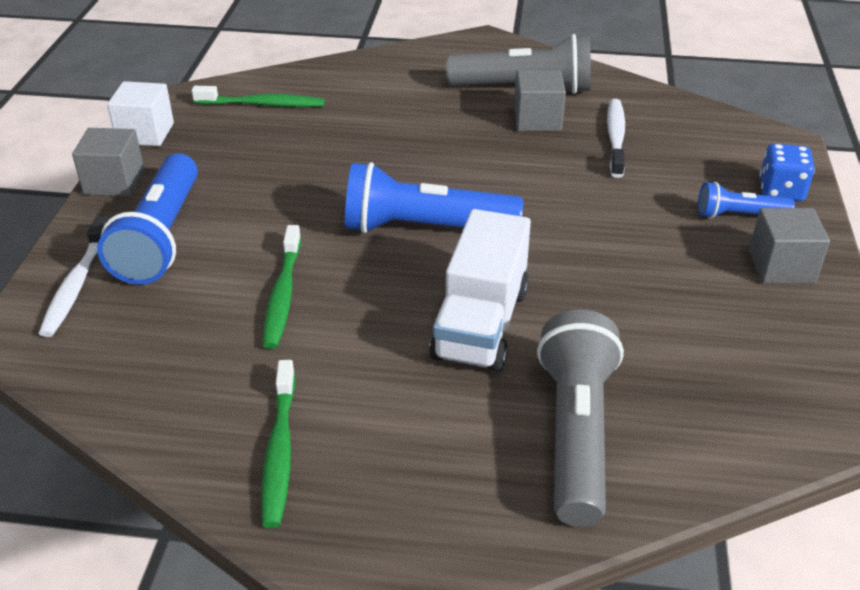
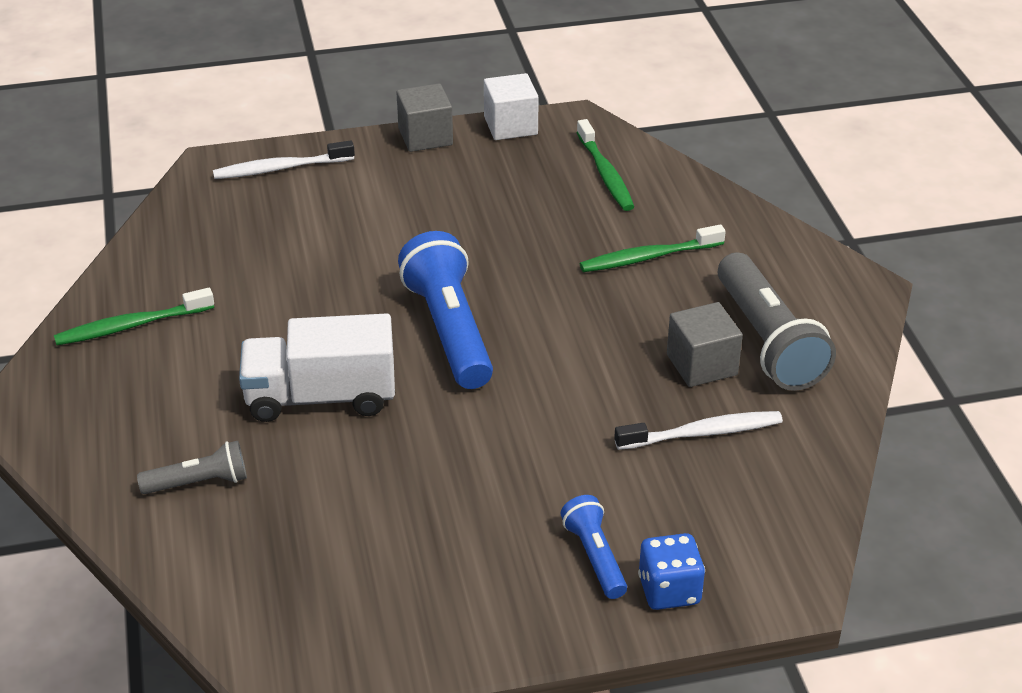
camera: 70 degrees right, 0 degrees up
(161, 237) = (360, 187): blue flashlight -> none
(283, 295) = (312, 274): green toothbrush -> green toothbrush (648, 257)
(576, 433) = (199, 482): grey flashlight -> grey flashlight, size x0.53
(781, 267) = (510, 601): grey cube -> none

